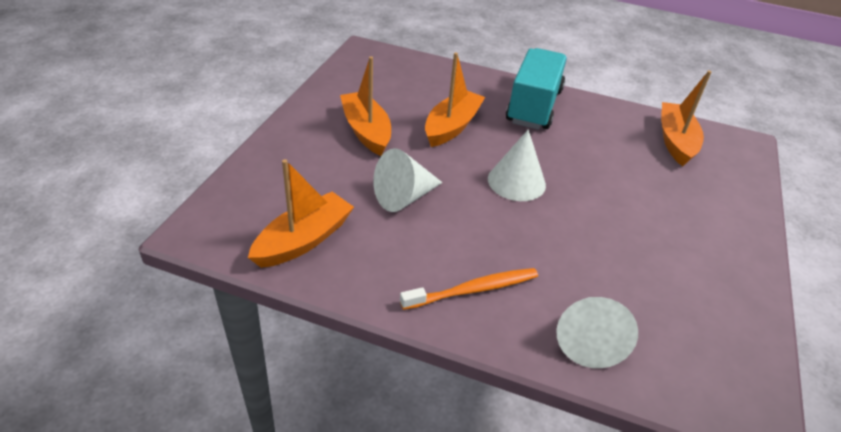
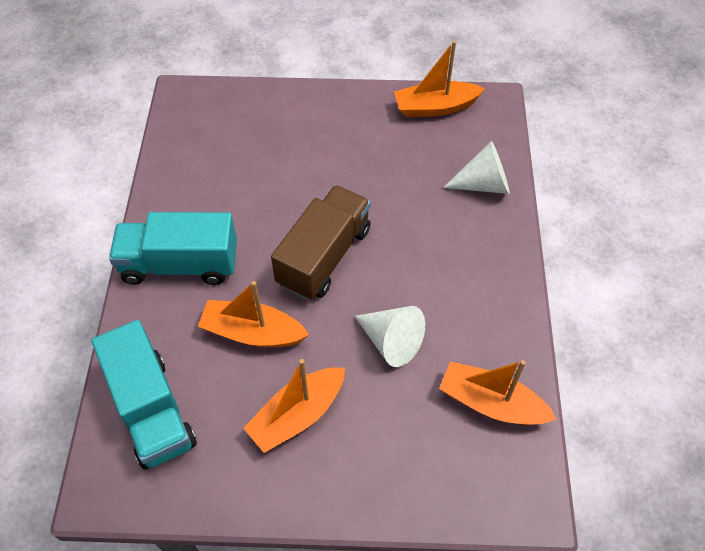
camera: 105 degrees left, 15 degrees up
(410, 75) = (152, 410): none -> turquoise truck
(474, 290) = (476, 259): orange toothbrush -> none
(516, 181) = (324, 256): white cone -> brown truck
(675, 141) = (201, 143): orange boat -> orange boat (435, 107)

